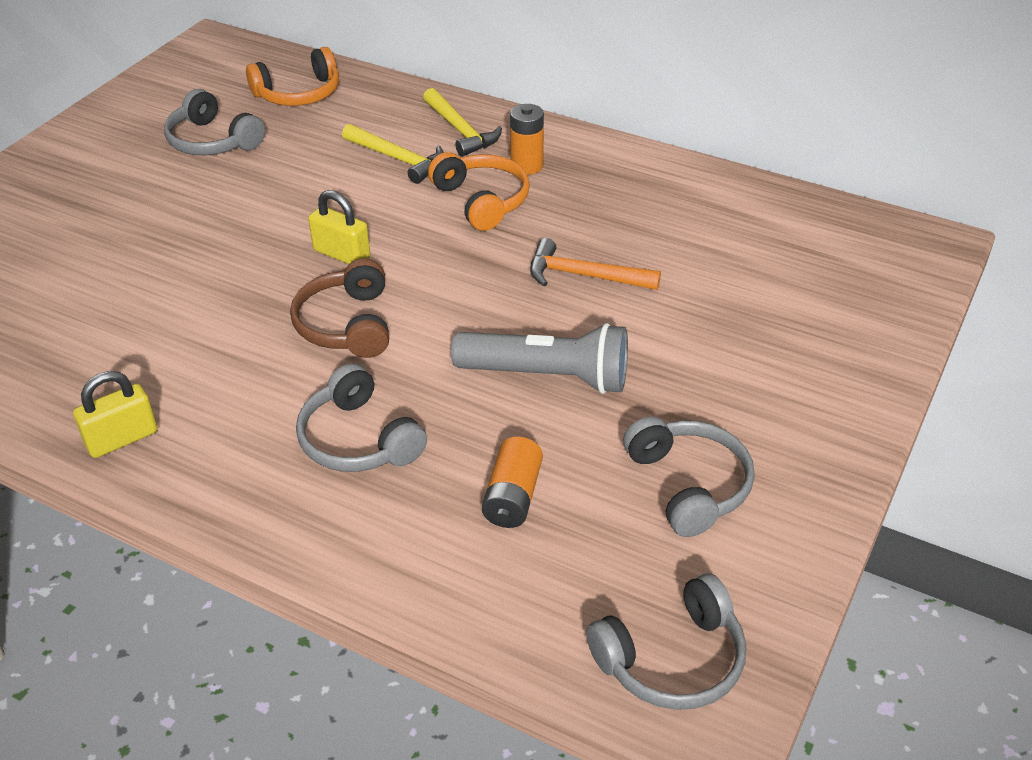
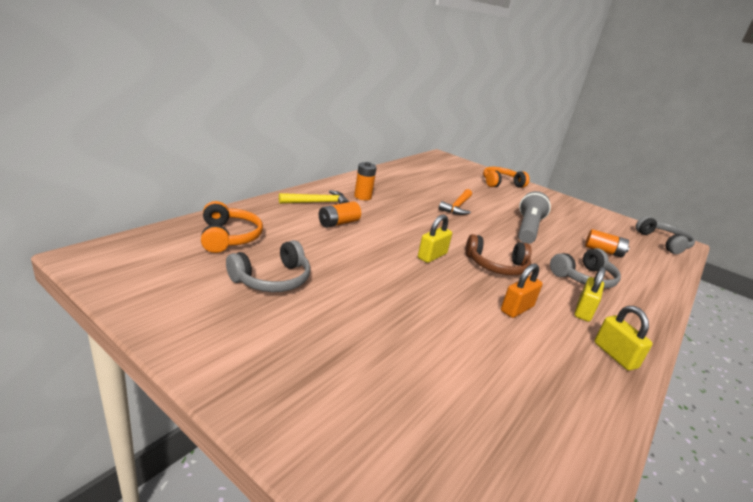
camera: 85 degrees left, 15 degrees down
(216, 342) = (517, 309): none -> orange padlock
(237, 421) = (583, 311): none -> yellow padlock
(398, 159) = (338, 223): yellow hammer -> orange battery
(482, 201) = (391, 212): orange headphones -> orange headphones (501, 183)
(688, 485) = (581, 220): grey headphones -> none

